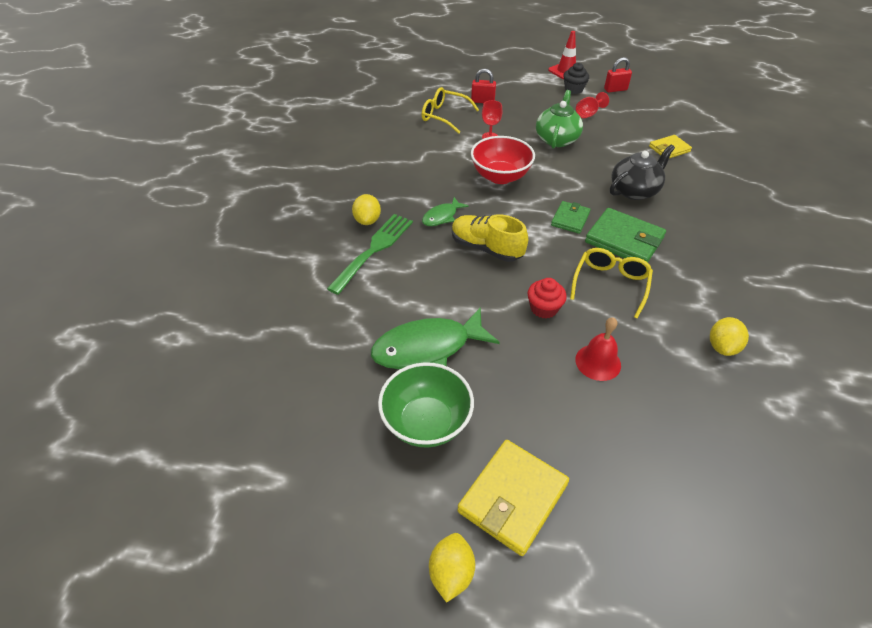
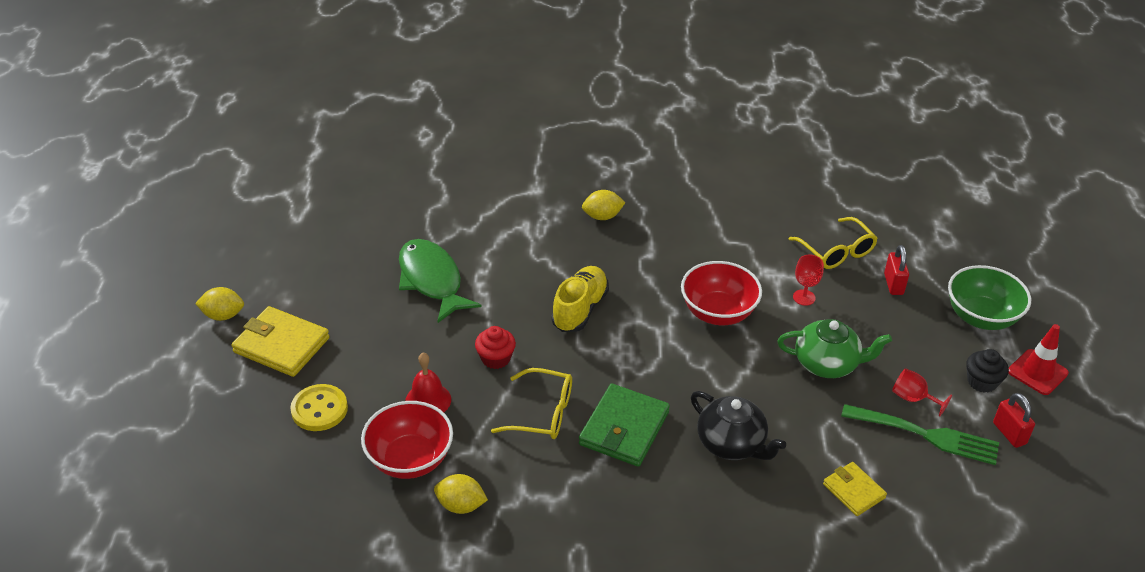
camera: 80 degrees right, 5 degrees down
(374, 249) = (558, 228): green fork -> green fork (926, 435)
(426, 422) = (351, 288): green bowl -> green bowl (981, 317)
(442, 217) = (624, 270): green fish -> none
(444, 116) = (836, 251): yellow glasses -> yellow glasses turned 135 degrees clockwise
(570, 219) = (651, 378): green wallet -> none
(614, 458) = (319, 409): none -> yellow button
(675, 380) = (410, 459): none -> red bowl

